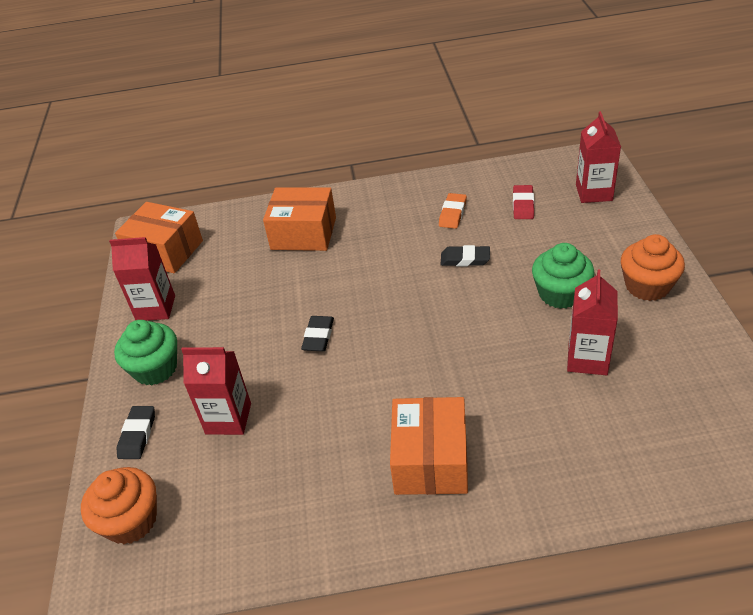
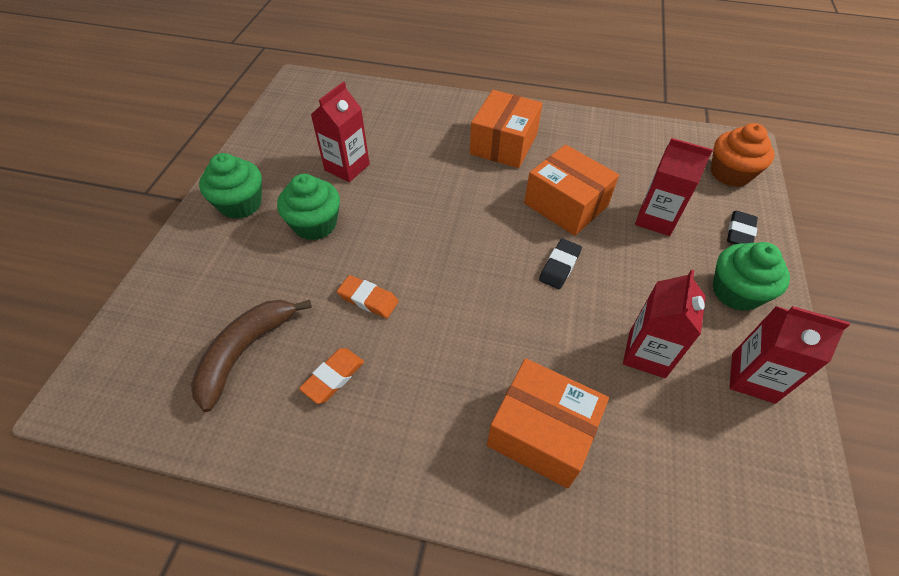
camera: 165 degrees left, 10 degrees up
(165, 251) = (760, 491): orange box -> orange box (566, 204)
(465, 259) = (368, 299): black eraser -> orange eraser
(523, 205) = (245, 352): red eraser -> brown banana
(594, 192) = (154, 334): red carton -> red carton (647, 354)
(647, 286) = (241, 204): orange cupcake -> green cupcake

